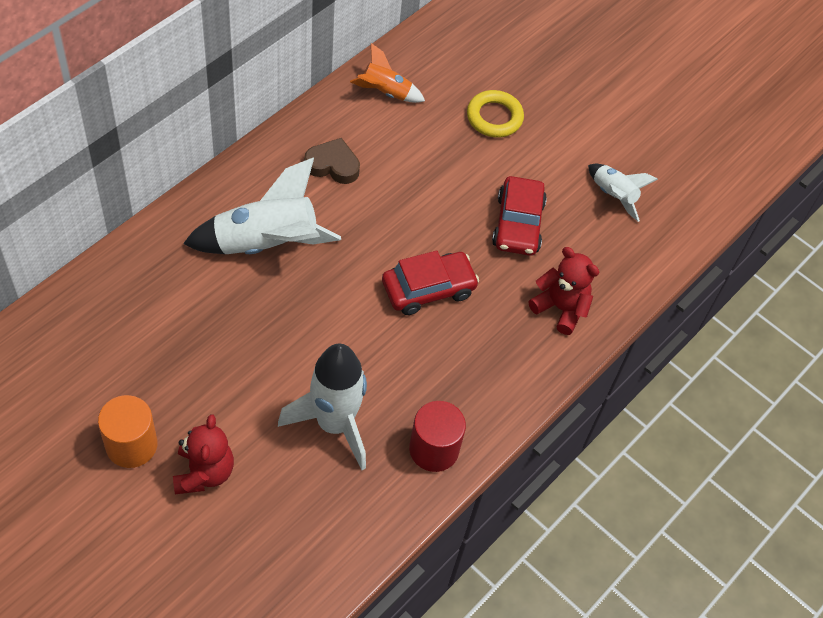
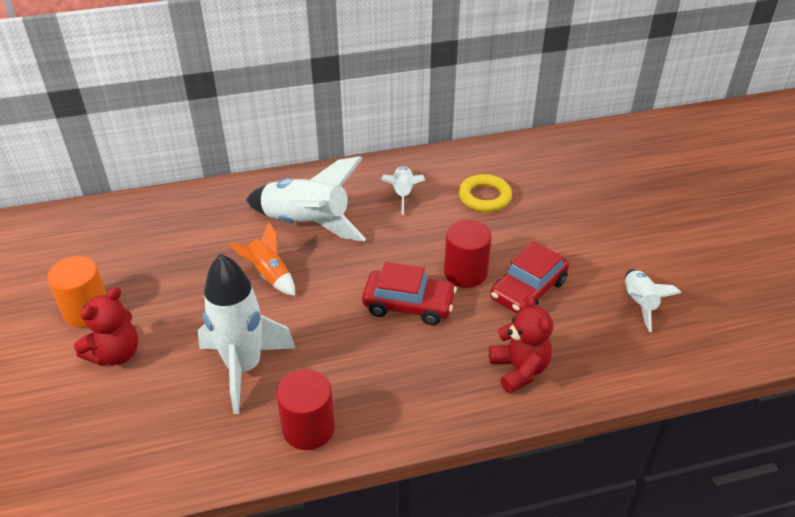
camera: 40 degrees right, 15 degrees down
(333, 165) = (402, 194): brown heart -> white rocket
(385, 92) = (484, 164): orange rocket -> orange rocket (269, 275)
(453, 231) = (465, 272): none -> red cylinder
(494, 117) = (565, 209): yellow ring -> yellow ring (484, 197)

